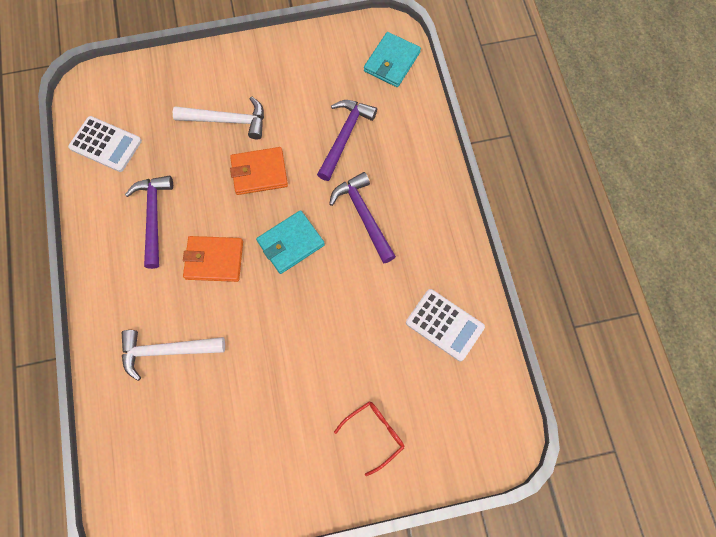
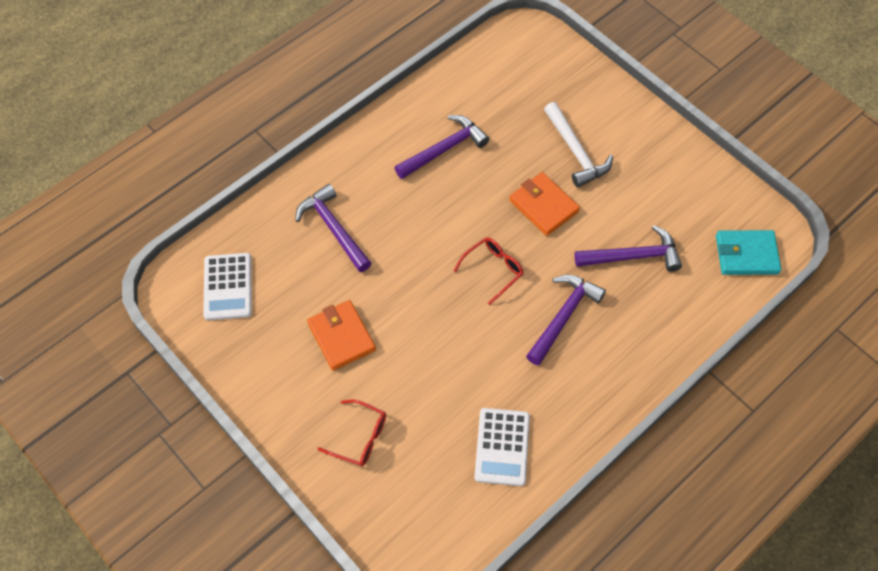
camera: 60 degrees right, 10 degrees down
(105, 144) = (484, 75): white calculator -> white calculator (228, 287)
(167, 350) = (334, 228): white hammer -> purple hammer
(214, 260) = (436, 218): orange wallet -> orange wallet (341, 337)
(291, 243) = (493, 270): turquoise wallet -> red glasses

